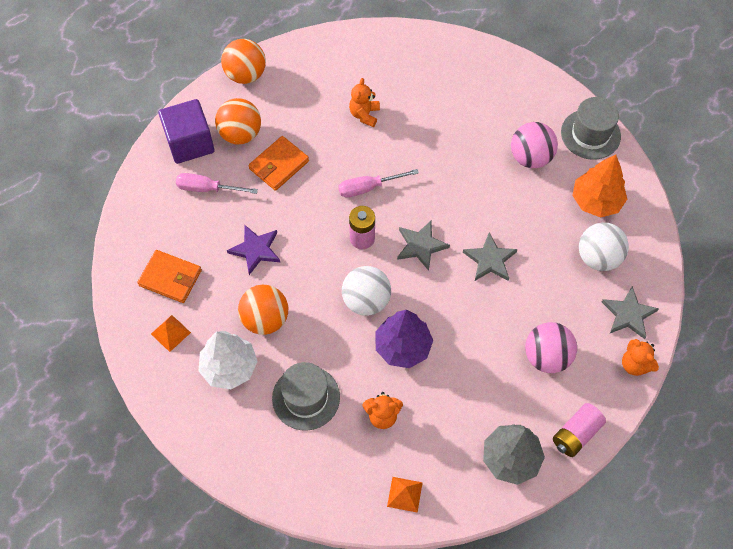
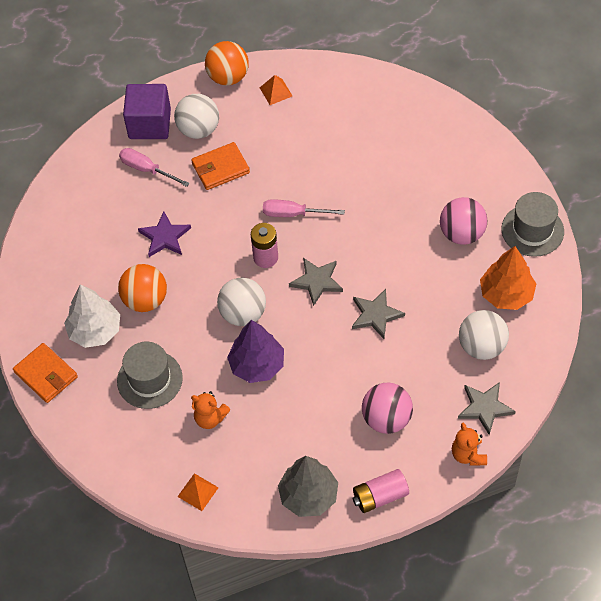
camera: 25 degrees right, 5 degrees down
(170, 278) = (79, 237): orange wallet -> orange wallet (46, 375)
(170, 333) = (58, 285): orange pyramid -> orange pyramid (276, 92)
(240, 134) = (198, 129): orange ball -> white ball
(364, 114) = (321, 146): orange teddy bear -> none

